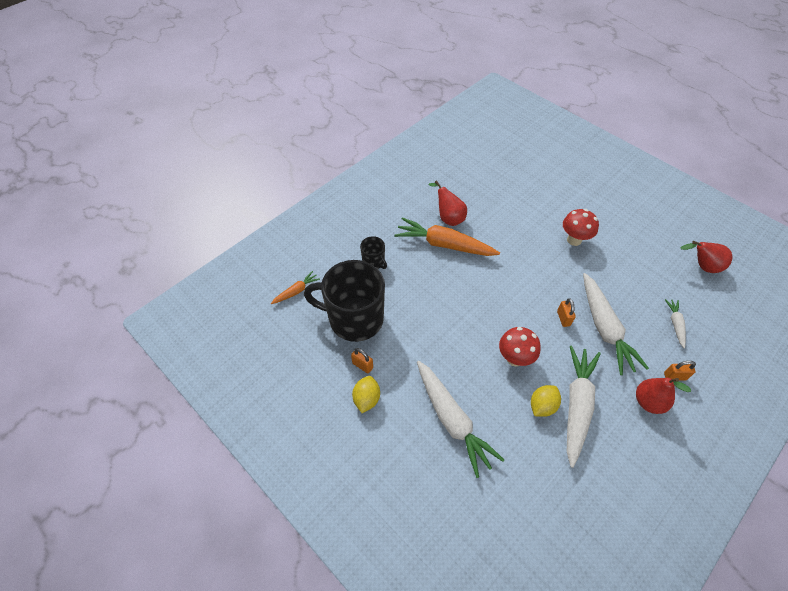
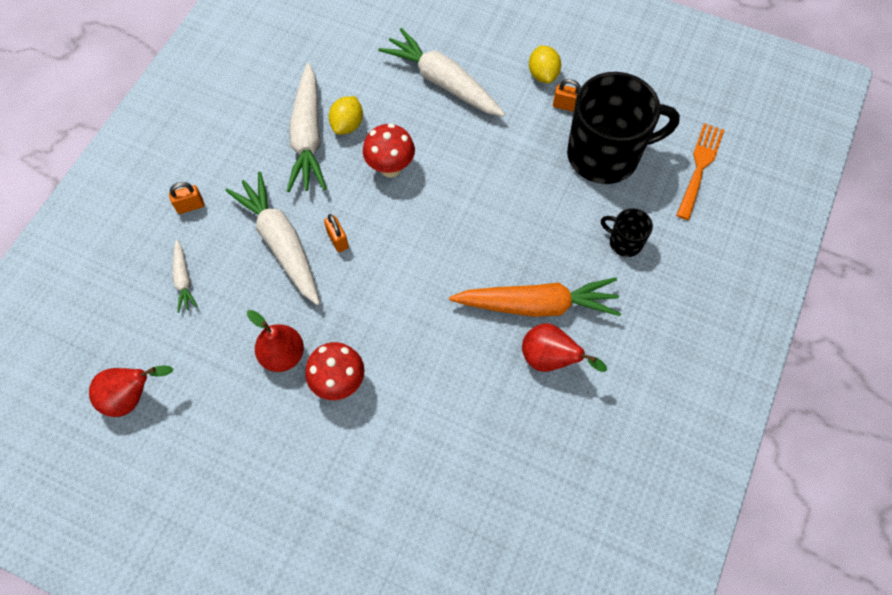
camera: 160 degrees right, 10 degrees up
(296, 291) = (699, 167): orange carrot -> orange fork
(648, 402) = (224, 166): red pear -> red pear (283, 355)

